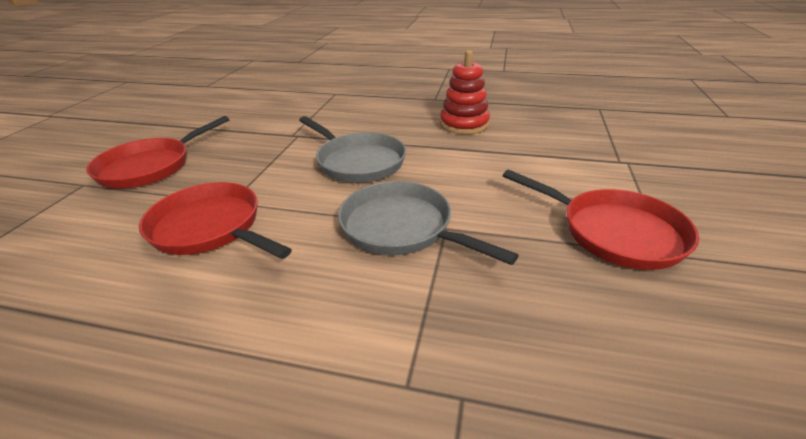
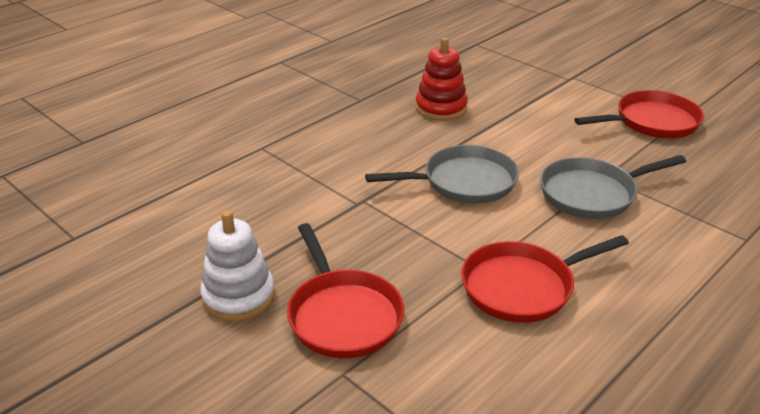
camera: 60 degrees left, 0 degrees up
(163, 133) = (238, 296): none -> white stacking toy

